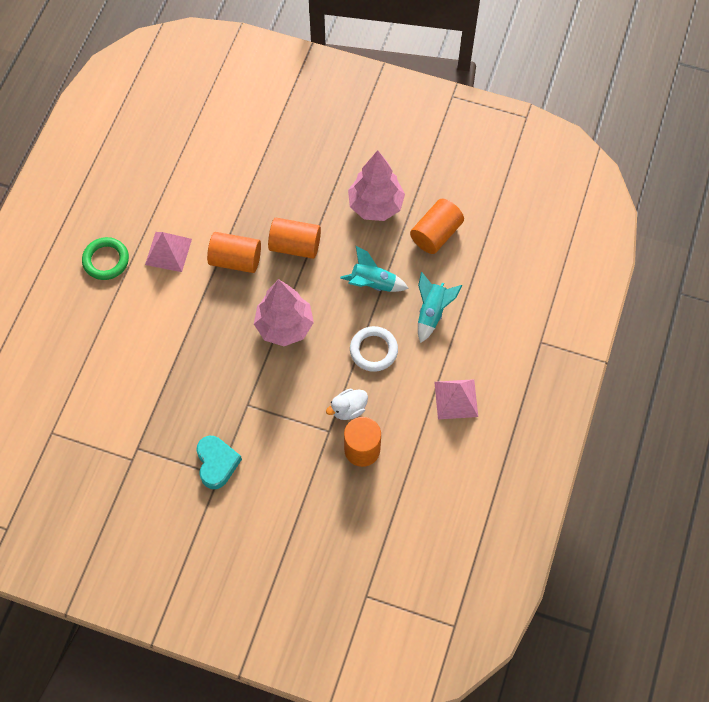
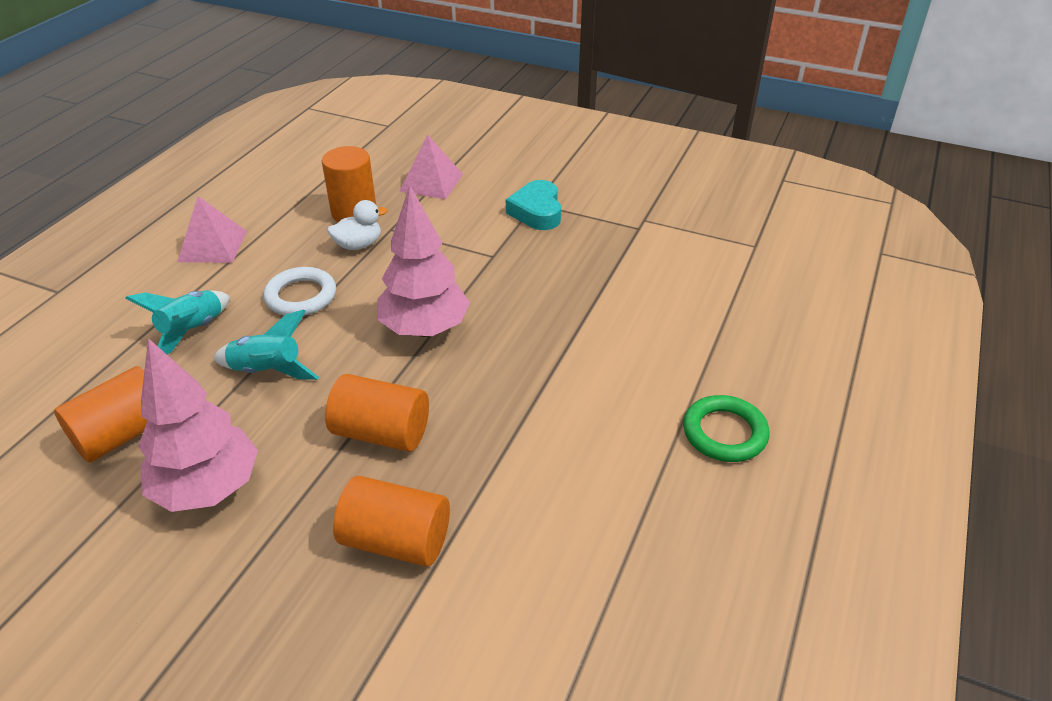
camera: 175 degrees left, 25 degrees down
(168, 251) = (612, 439): pink pyramid -> pink pyramid (431, 182)
(235, 260) = (491, 418): orange cylinder -> orange cylinder (396, 540)

